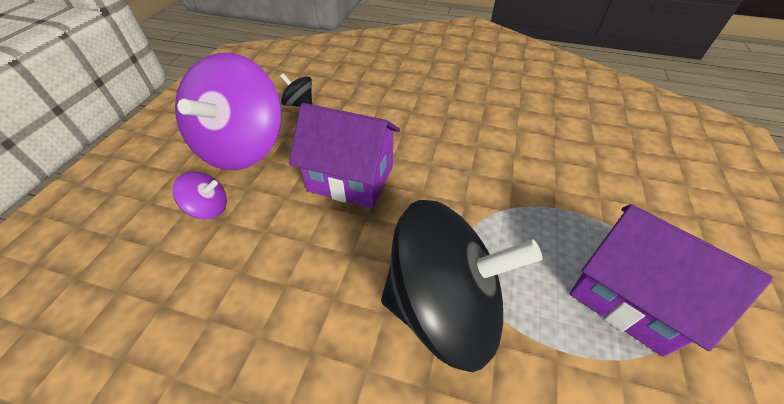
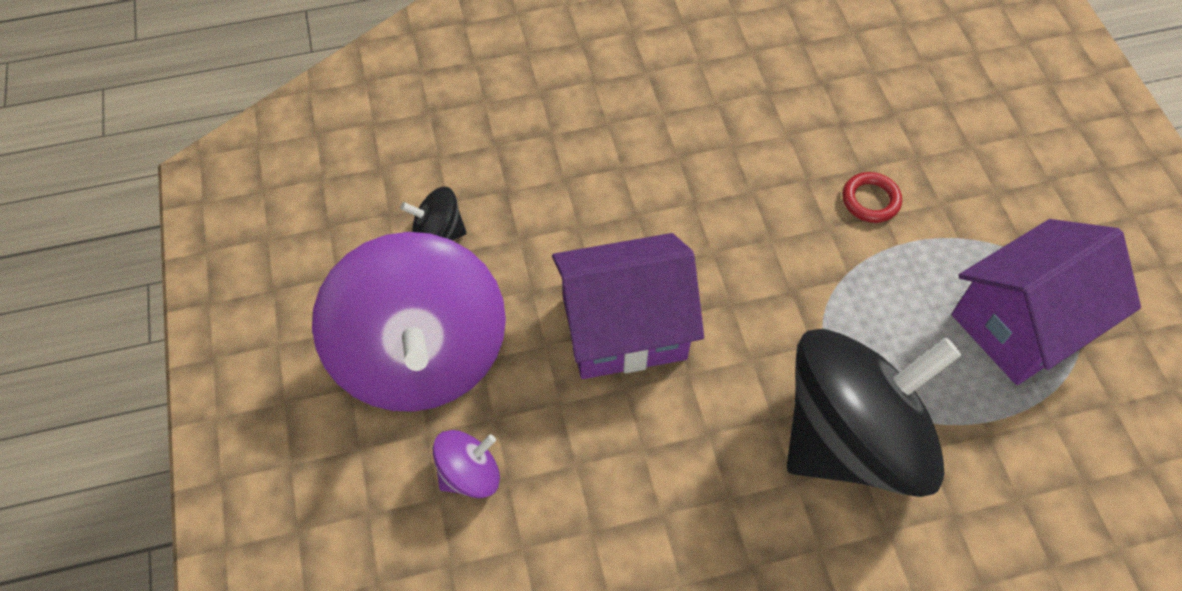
camera: 30 degrees left, 10 degrees up
(550, 178) = (870, 200): none -> red ring
(628, 296) = (1022, 324): purple house -> purple house turned 45 degrees counterclockwise

